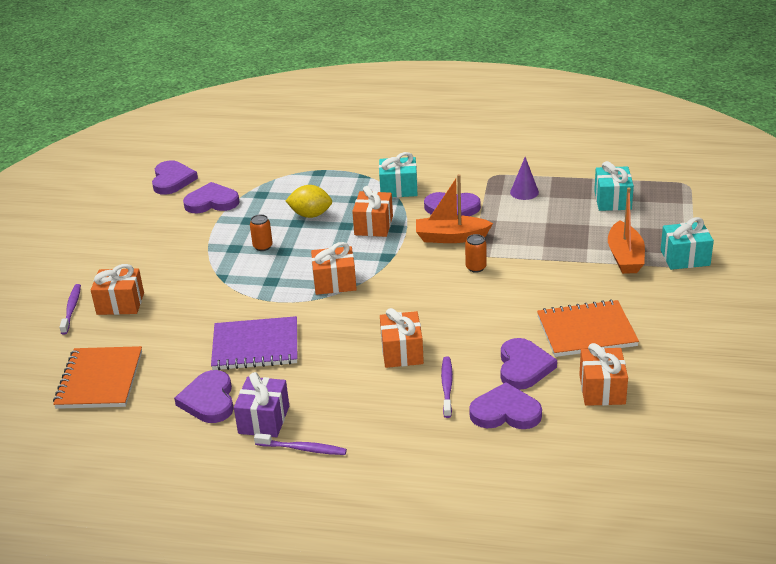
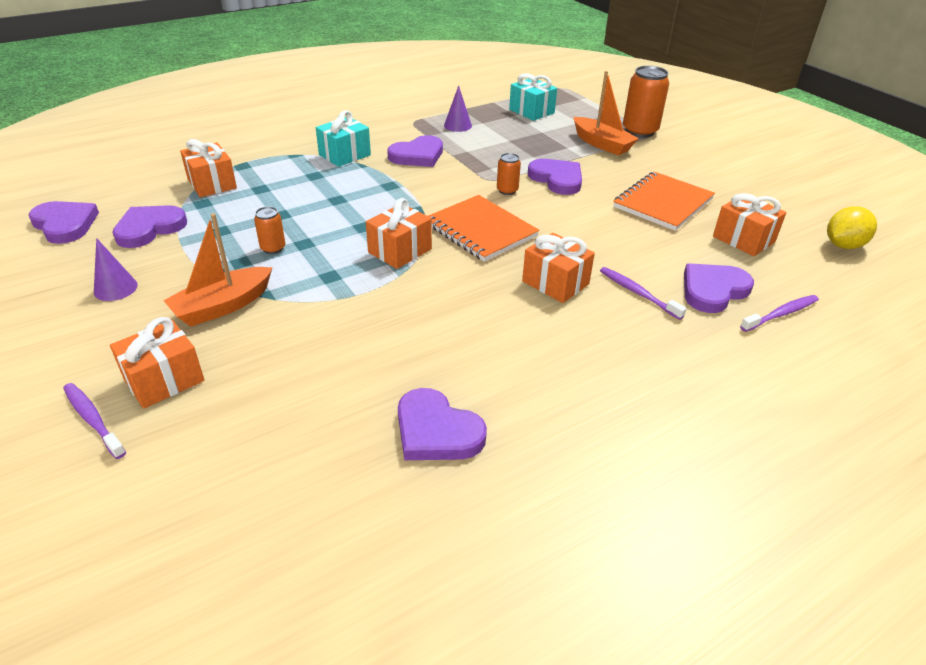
camera: 45 degrees left, 5 degrees up
(99, 380) = (256, 488): orange notebook -> orange notebook (480, 230)
(154, 237) = (115, 288): none -> purple cone
(255, 346) = (406, 346): purple notebook -> none
(264, 420) = (527, 417): purple gift -> none
(303, 449) = (611, 423): purple toothbrush -> purple toothbrush (781, 314)
(310, 215) = (286, 203): yellow lemon -> yellow lemon (843, 245)
(373, 225) = (365, 190): orange gift -> orange gift (212, 184)
(451, 237) = (450, 176): orange boat -> orange boat (223, 306)
(523, 367) = (666, 249): purple heart -> purple heart (557, 179)
(685, 258) = (640, 131): turquoise gift -> orange can

